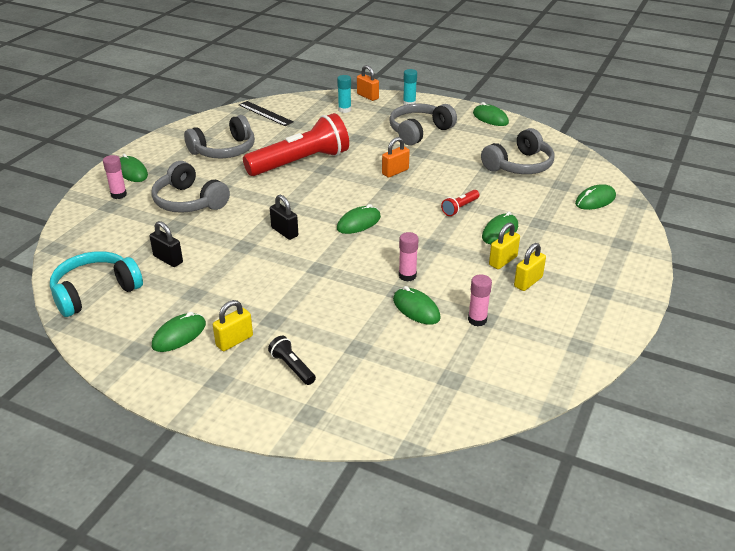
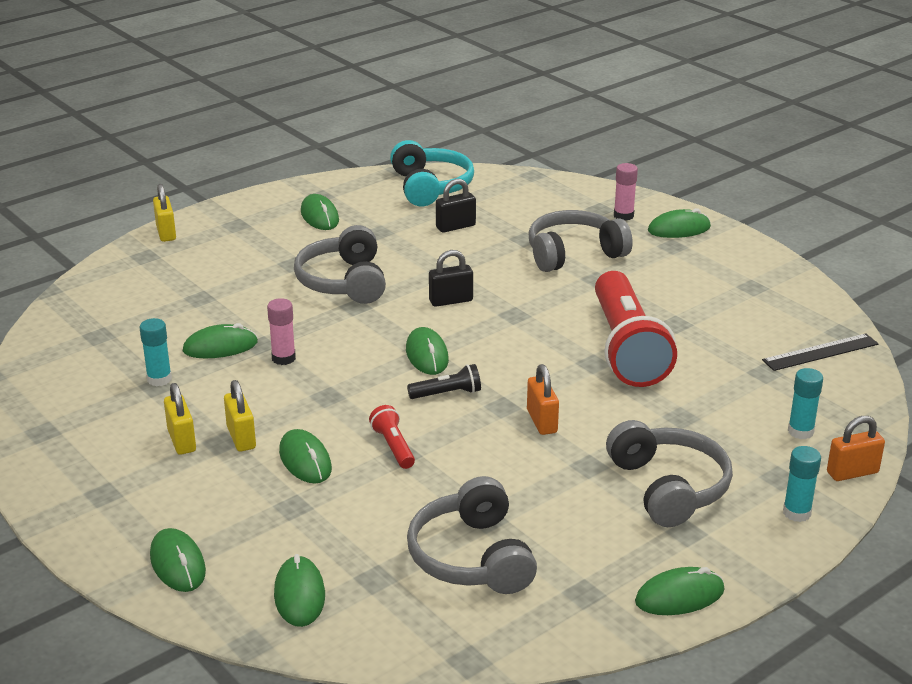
camera: 115 degrees right, 5 degrees down
(224, 150) = (703, 297): grey headphones -> grey headphones (344, 282)
(234, 341) = (282, 239): yellow padlock -> yellow padlock (166, 233)
(292, 367) = (212, 260): black flashlight -> black flashlight (447, 394)
(477, 320) = (159, 379): pink glue stick -> turquoise glue stick
(619, 241) = (177, 564): none -> green mouse

